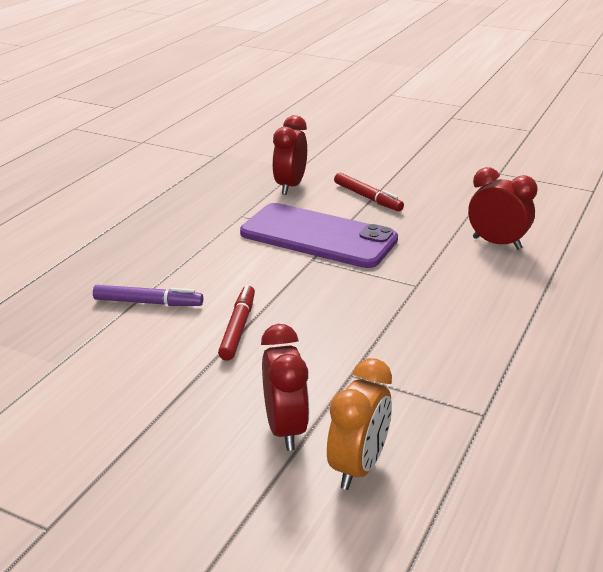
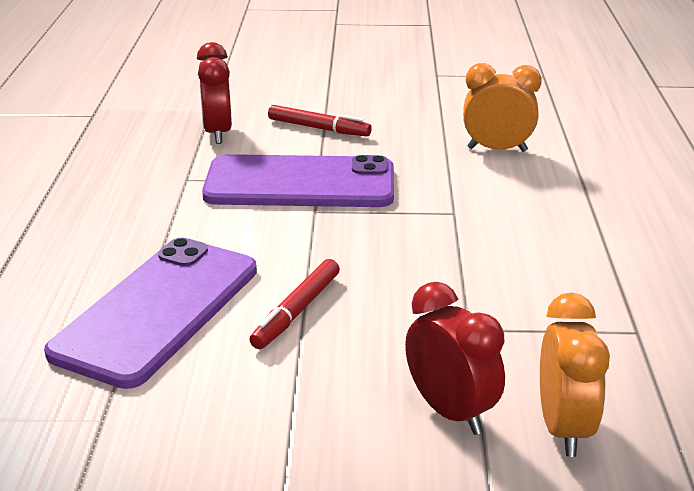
camera: 25 degrees left, 0 degrees up
(148, 303) = (158, 310): purple marker -> purple phone
(238, 328) = (296, 311): red marker -> red marker turned 135 degrees counterclockwise
(497, 243) = (497, 149): red clock -> orange clock

